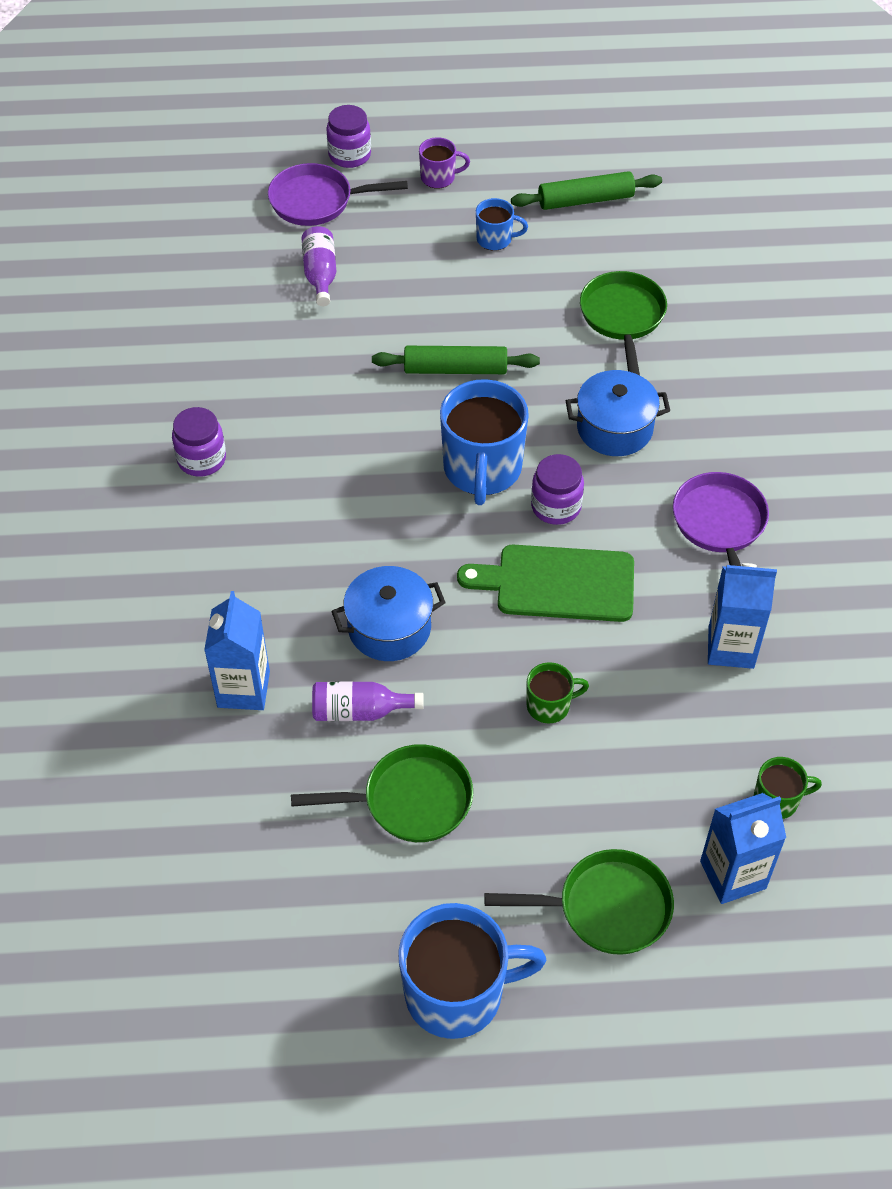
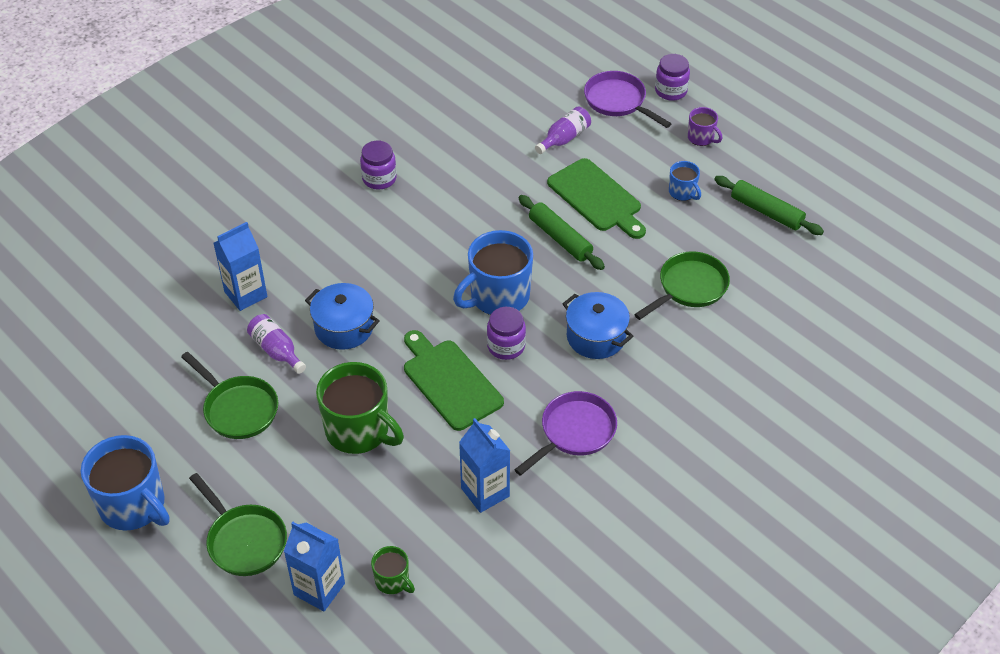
camera: 50 degrees right, 5 degrees down
(431, 305) = (597, 198): none -> green cutting board
(549, 705) = (359, 431): green mug -> green mug, size x2.02

